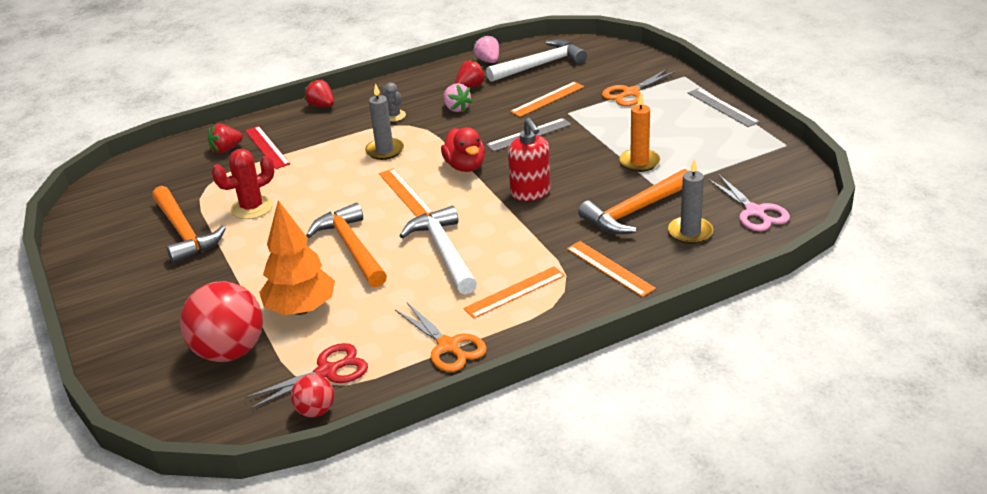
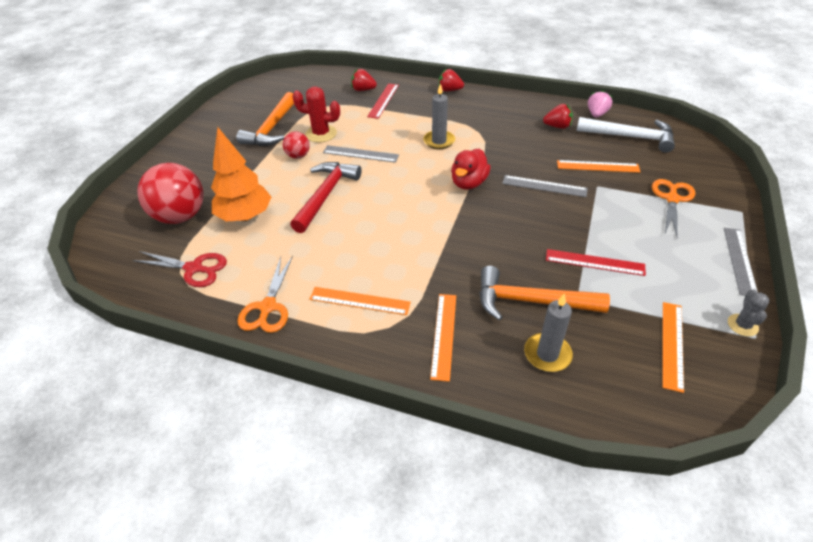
camera: 45 degrees right, 10 degrees up
(315, 411) = (152, 290): red ball -> red ball (298, 156)
(321, 105) = (449, 90): red strawberry -> red strawberry turned 75 degrees counterclockwise
(326, 200) = (360, 154): none -> grey ruler
(351, 248) = (325, 195): orange hammer -> red hammer
(394, 116) = (479, 120): grey cactus -> grey cactus (742, 325)
(405, 193) = (407, 178): orange ruler -> orange ruler (672, 344)
(444, 251) = (366, 236): white hammer -> none
(456, 108) = (525, 137): pink strawberry -> none
(530, 193) = (480, 232): red soap dispenser -> none
(631, 93) = (672, 199): orange scissors -> orange scissors turned 105 degrees clockwise
(639, 162) = (594, 262): orange candle -> red ruler
(754, 212) = (630, 380): pink scissors -> none

